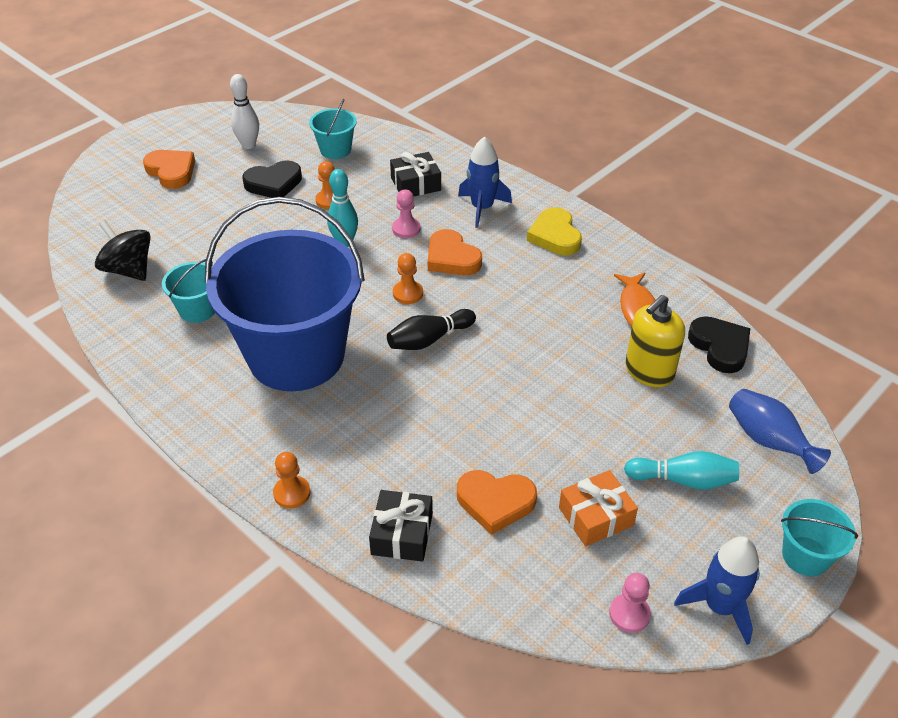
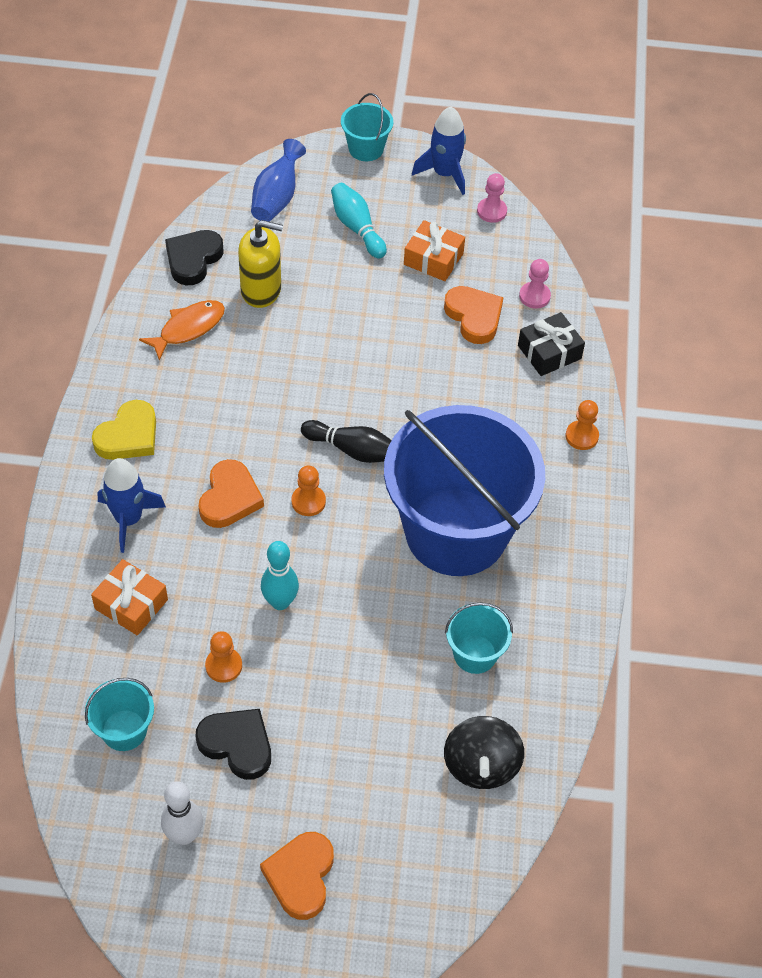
camera: 130 degrees left, 10 degrees up
(406, 229) = (215, 563): pink pawn -> pink pawn (534, 296)
(415, 184) = (131, 604): black gift -> orange gift

